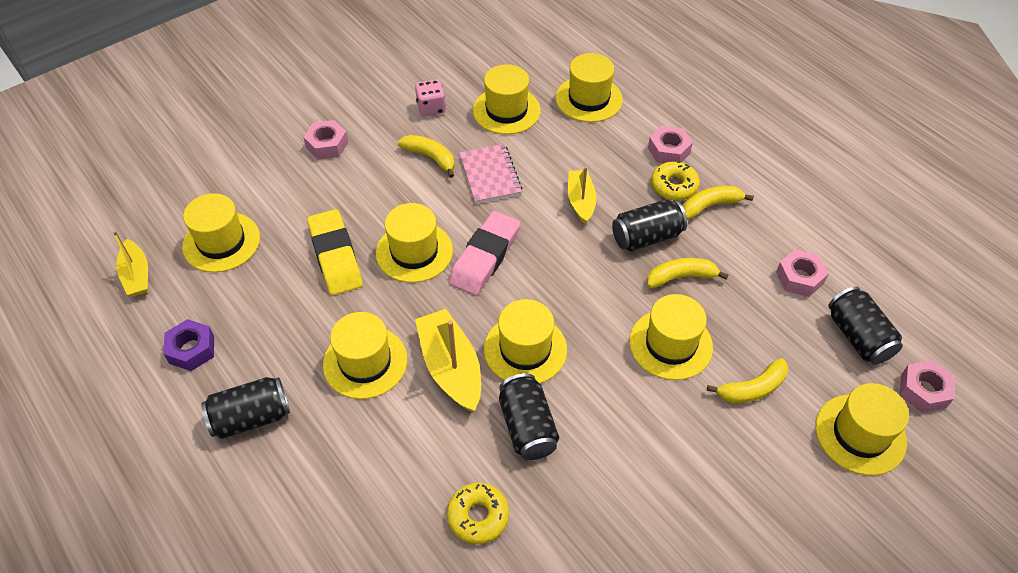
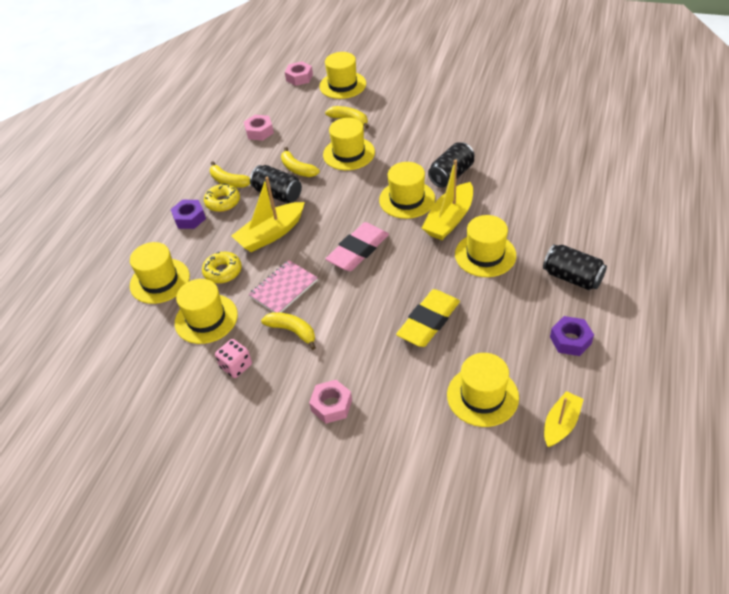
camera: 120 degrees left, 5 degrees down
(414, 252) = (386, 285): yellow hat -> none
(430, 157) = (292, 331): yellow banana -> yellow banana turned 120 degrees clockwise
(478, 516) = (515, 166): yellow donut -> yellow donut (223, 271)
(485, 257) = (358, 250): pink eraser -> pink eraser turned 45 degrees counterclockwise
(580, 201) = (271, 234): yellow boat -> yellow boat, size x1.56
(668, 150) = (189, 218): pink nut -> purple nut
(858, 336) = (283, 103): black can -> none

